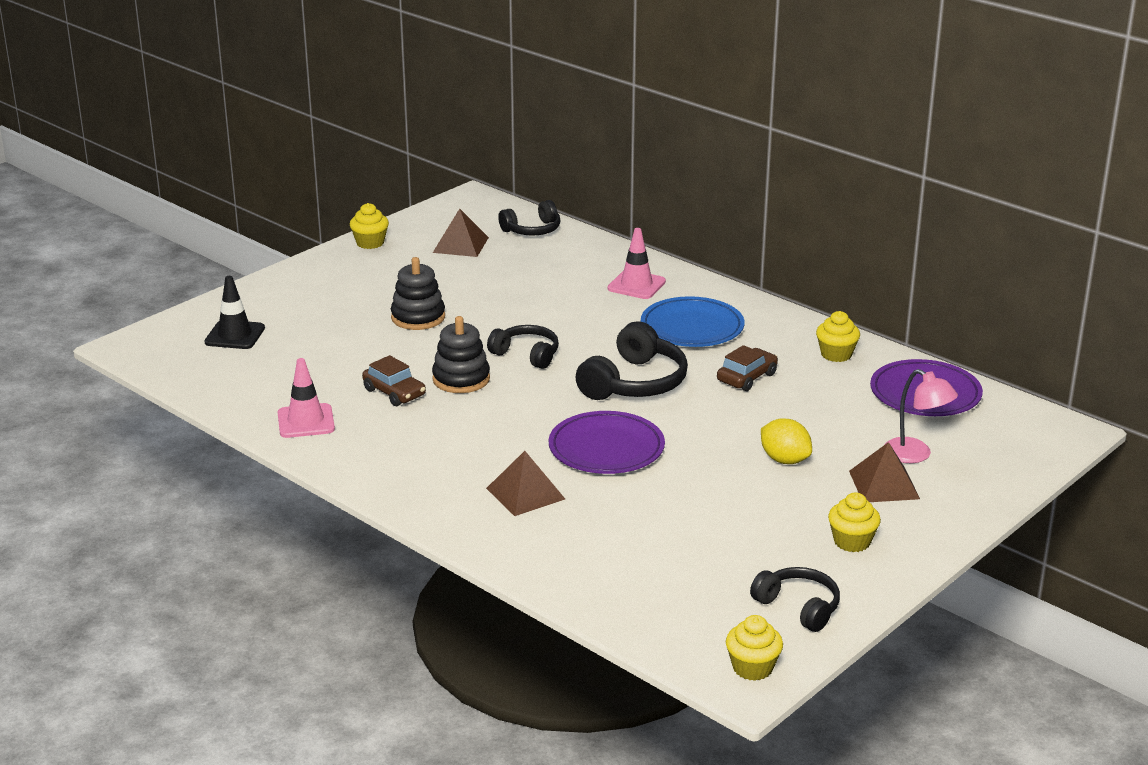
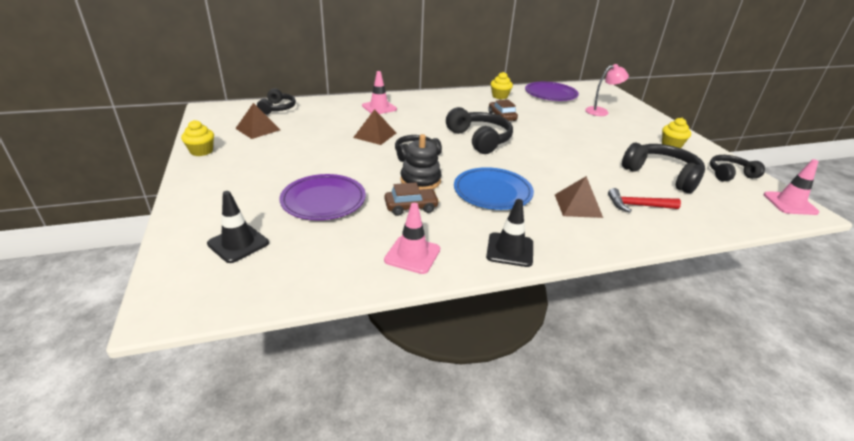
camera: 60 degrees left, 5 degrees up
(372, 471) = (510, 250): none -> black traffic cone
(418, 317) = (324, 168): black stacking toy -> none
(579, 537) = (638, 206): none -> red hammer
(606, 449) = (543, 168): purple plate -> purple plate (323, 201)
(692, 328) = (439, 111): blue plate -> blue plate (492, 192)
(709, 545) = (662, 175): none -> black headphones
(752, 668) = (790, 203): yellow cupcake -> pink traffic cone
(784, 460) = (587, 134): yellow lemon -> none
(884, 485) = (623, 124): brown pyramid -> brown pyramid (375, 135)

